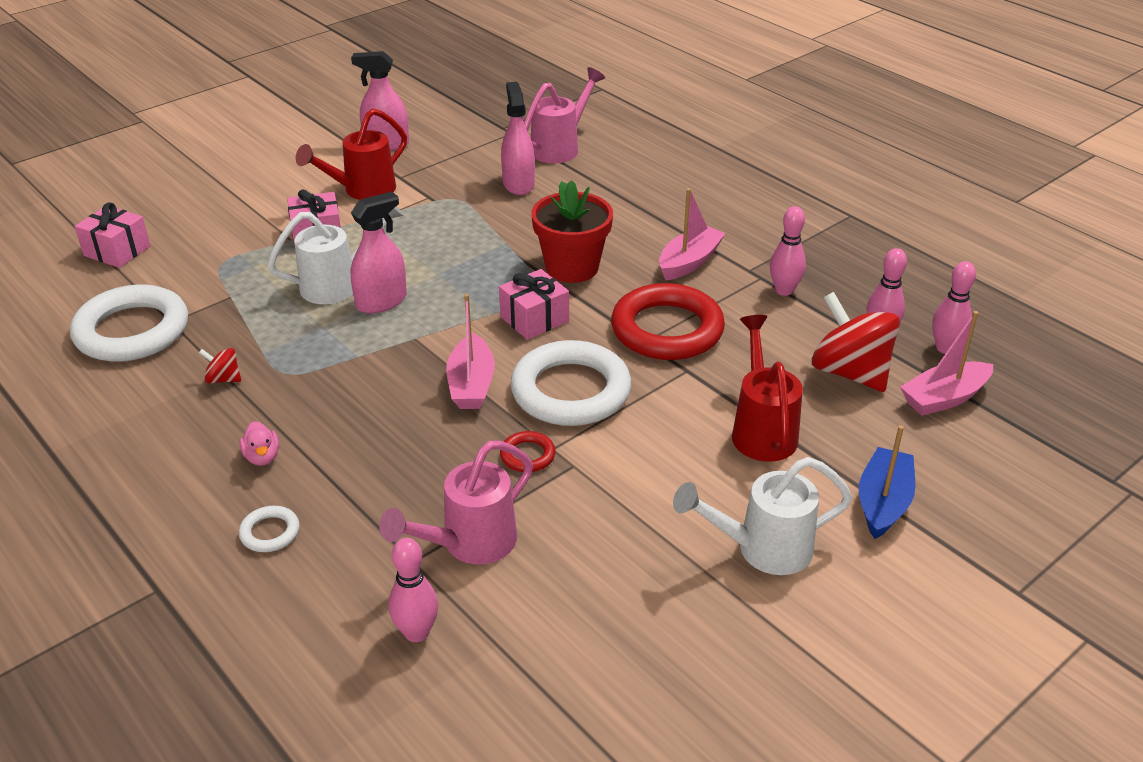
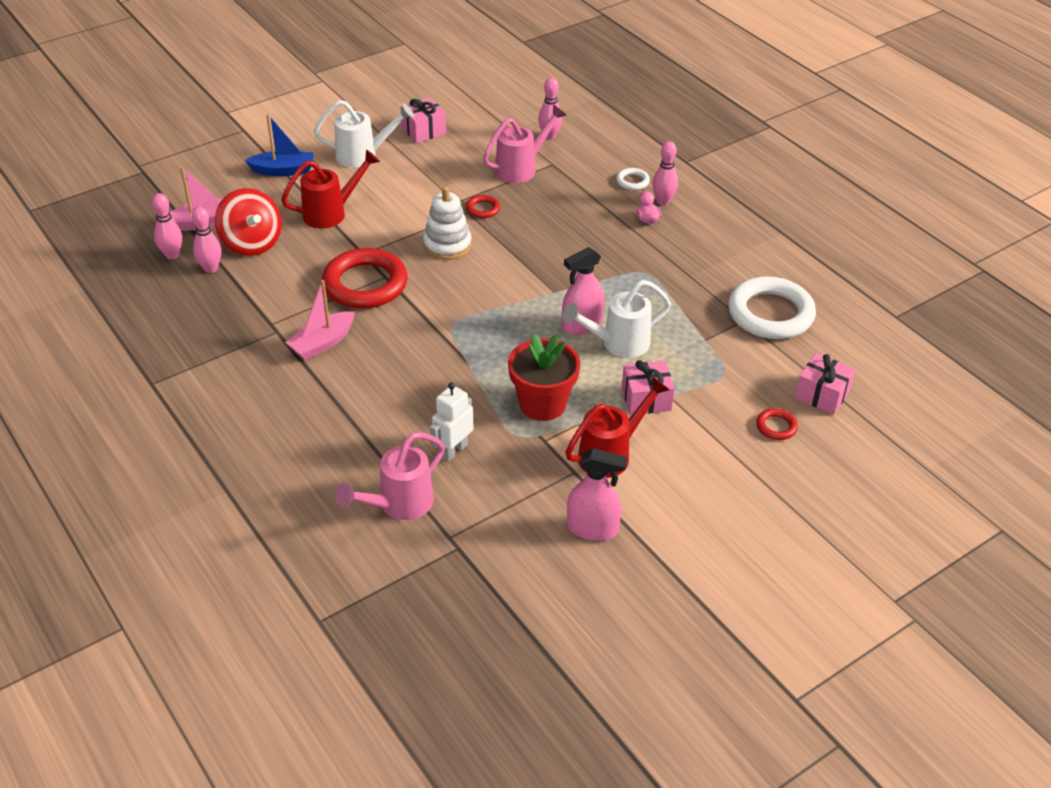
camera: 175 degrees left, 5 degrees up
(184, 221) = (776, 427): none -> red ring
(223, 379) = (688, 271): red spinning top -> none
(471, 384) = (514, 254): pink boat -> none
(518, 184) = (453, 451): pink spray bottle -> white robot
(534, 319) = (463, 300): pink gift -> pink gift (423, 131)
(571, 391) = (447, 245): white ring -> white stacking toy
(572, 267) = (423, 345): red flower pot -> red flower pot (542, 404)
(762, 429) = (331, 213): red watering can -> red watering can turned 120 degrees counterclockwise
(784, 290) = (259, 310): pink bowling pin -> pink bowling pin (663, 201)
(883, 502) = (283, 171): blue boat -> blue boat turned 120 degrees counterclockwise

